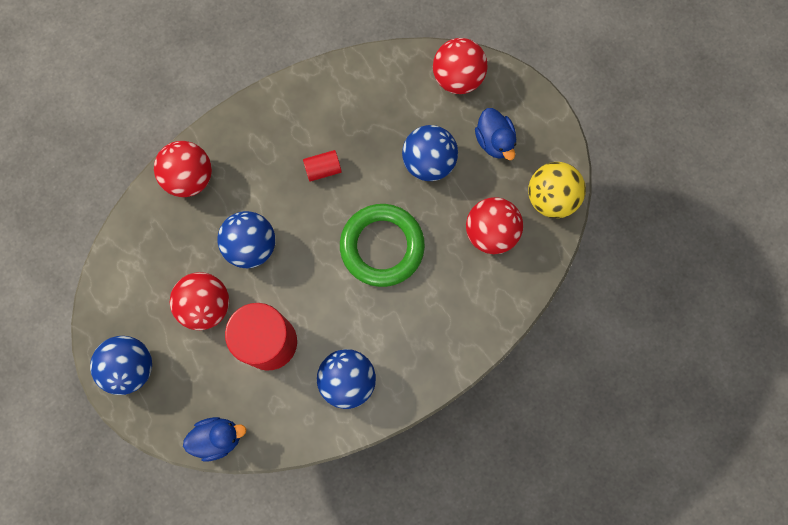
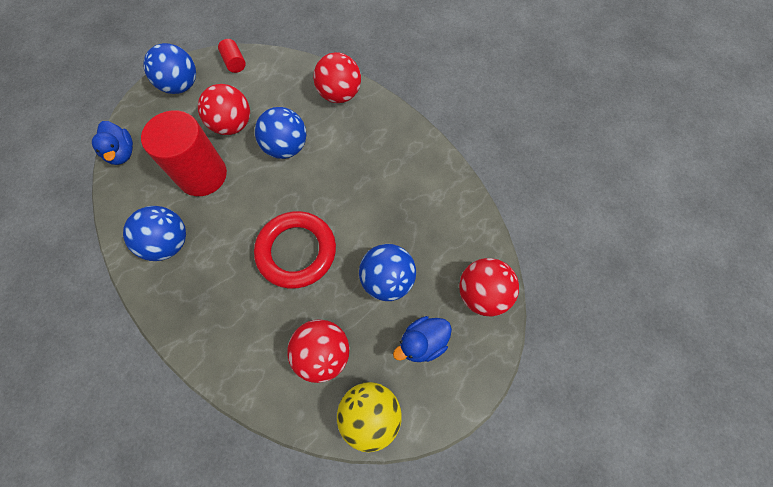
camera: 80 degrees right, 10 degrees down
(323, 169) = (363, 189): red cylinder -> red cylinder (234, 63)
(382, 246) = (296, 251): green ring -> red ring

